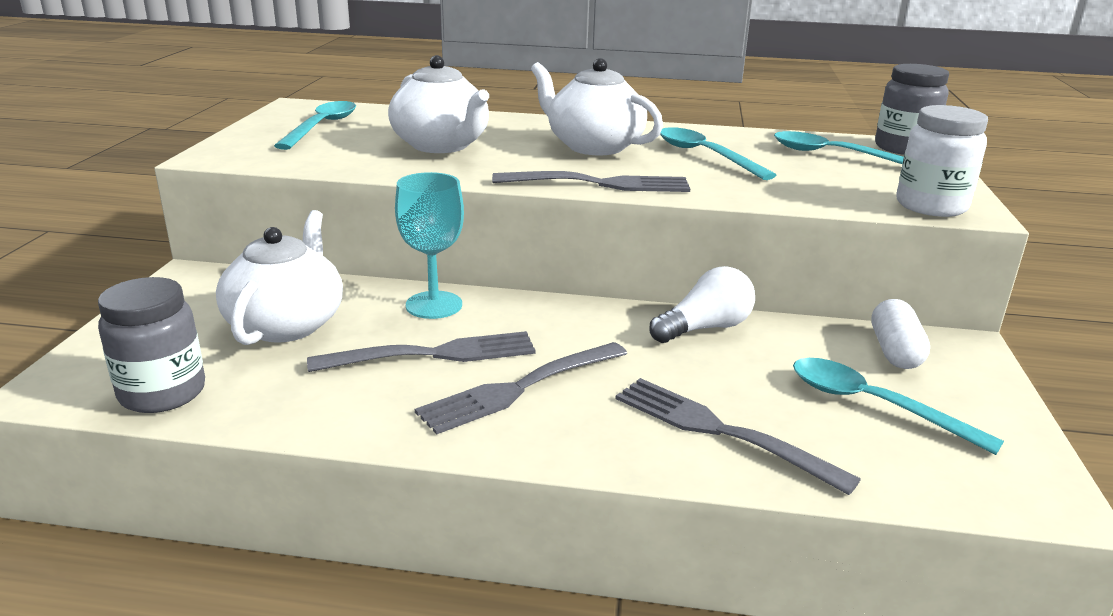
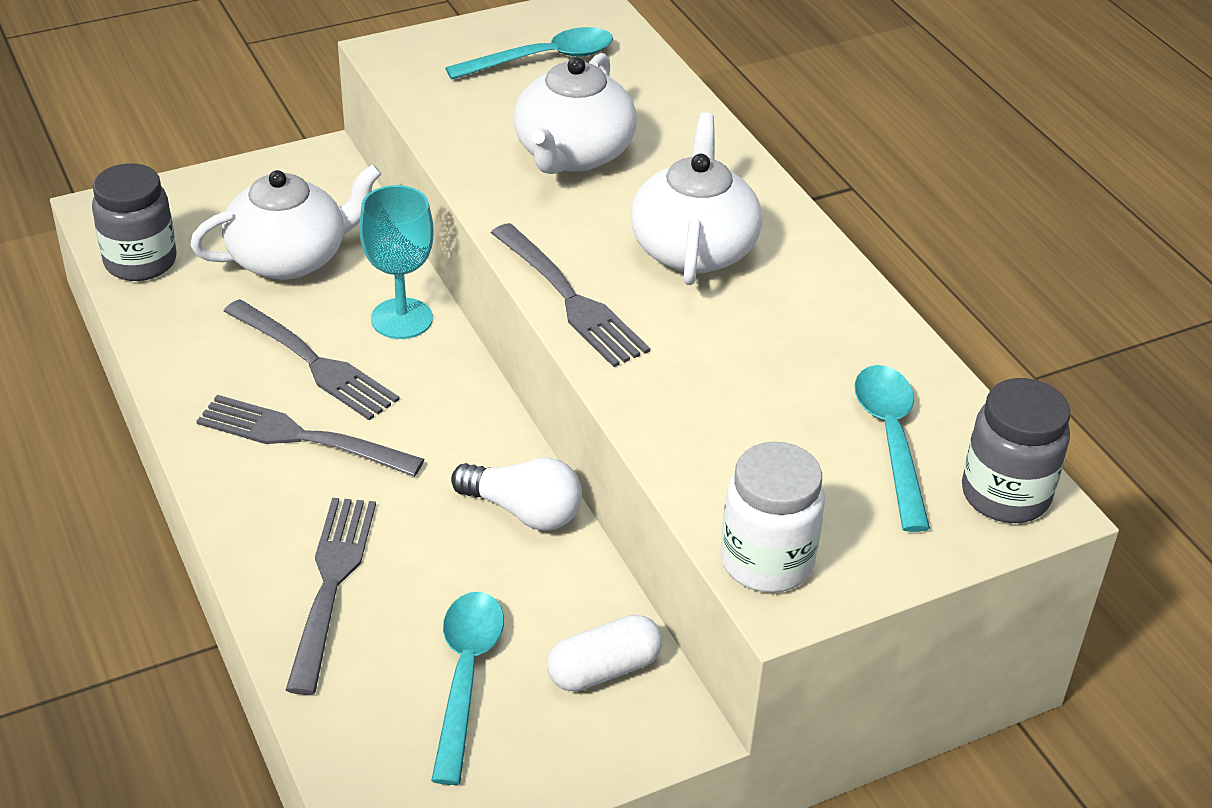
camera: 55 degrees right, 15 degrees up
(705, 155) = (759, 338): turquoise spoon -> none

